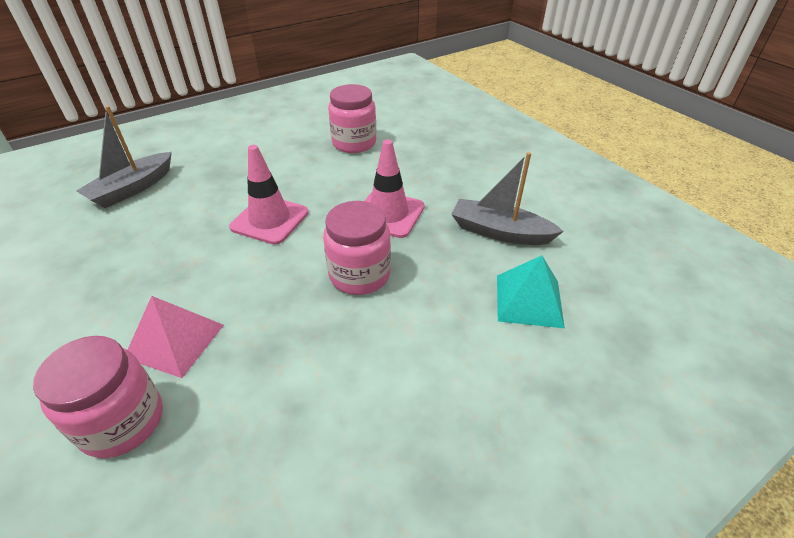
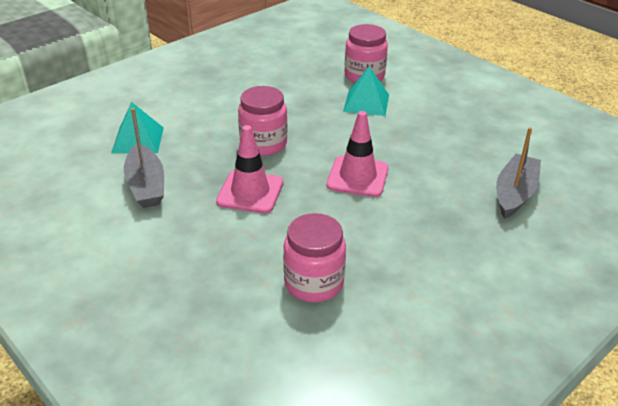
camera: 170 degrees right, 5 degrees down
(175, 341) = (366, 102): pink pyramid -> turquoise pyramid
(499, 232) = (146, 185): grey boat -> grey boat turned 60 degrees clockwise

